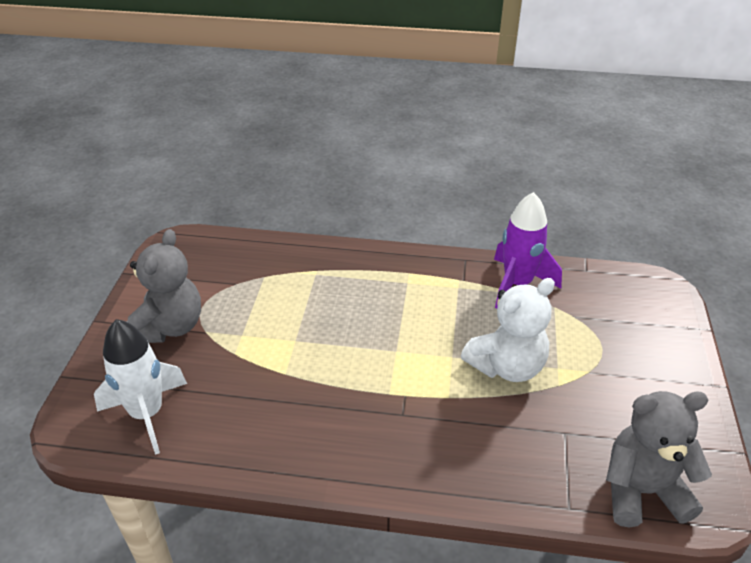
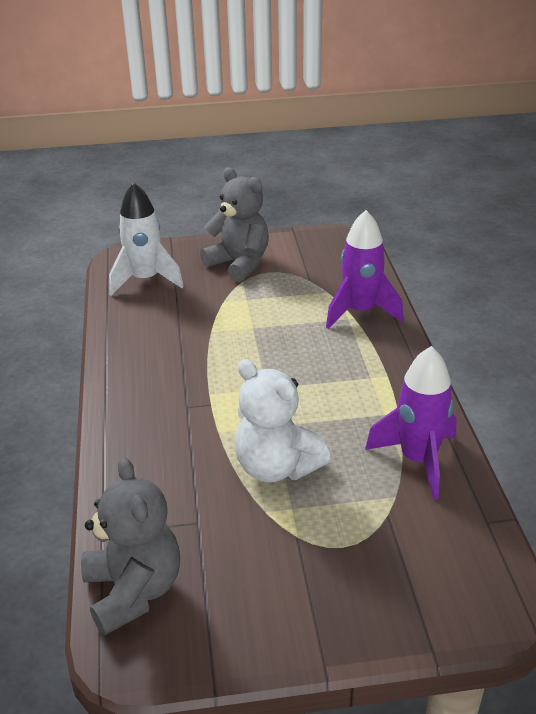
camera: 75 degrees right, 5 degrees down
(169, 327) = (239, 264): grey teddy bear -> grey teddy bear turned 135 degrees counterclockwise
(310, 264) = (360, 312): none -> purple rocket

